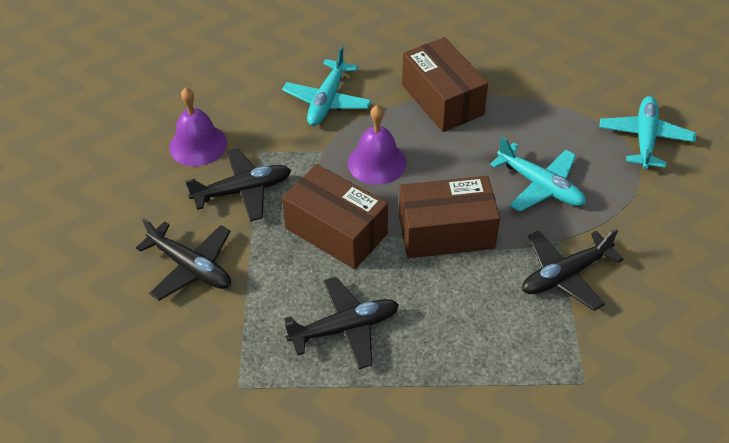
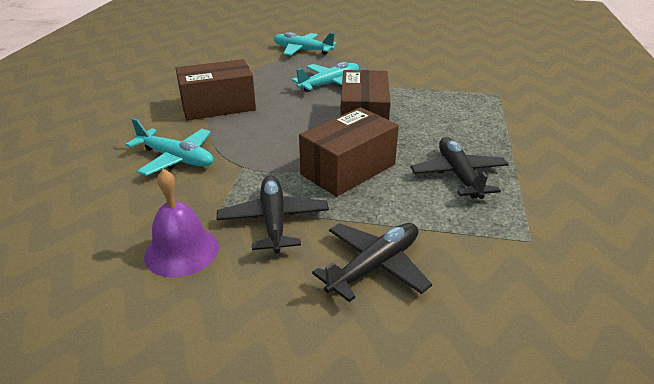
camera: 80 degrees left, 15 degrees down
(377, 162) = (274, 141): purple bell -> none
(564, 275) = (412, 87): black plane -> none

